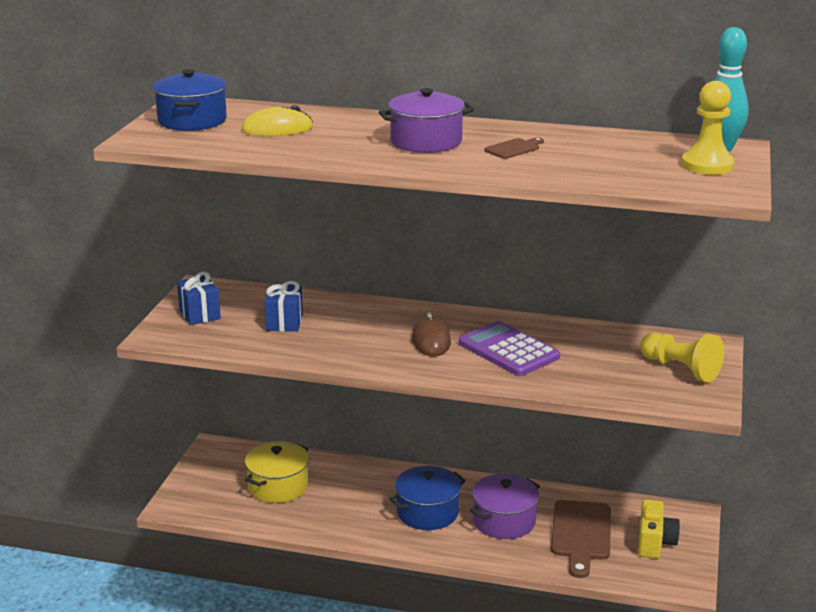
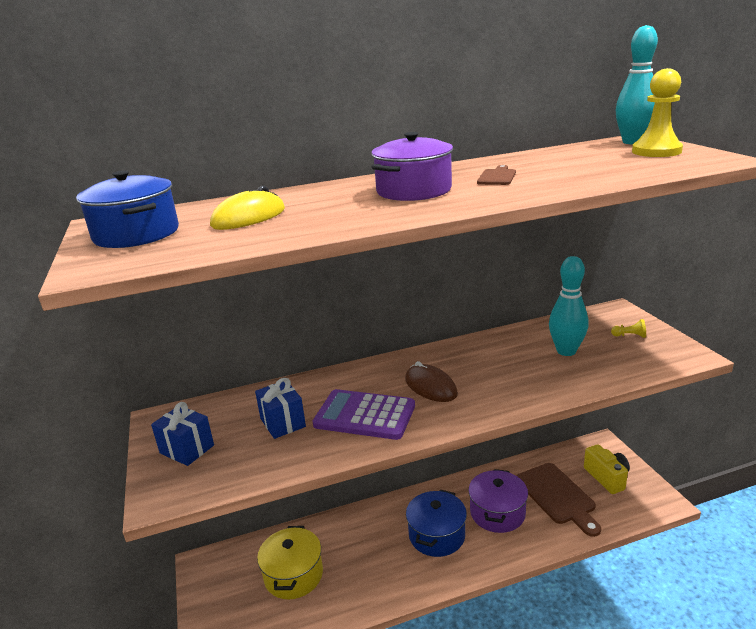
camera: 30 degrees left, 0 degrees up
(508, 350) = (499, 370): purple calculator -> purple calculator (365, 415)
(595, 358) = (566, 351): none -> turquoise bowling pin
(681, 369) = (630, 336): yellow pawn -> yellow pawn, size x0.46

